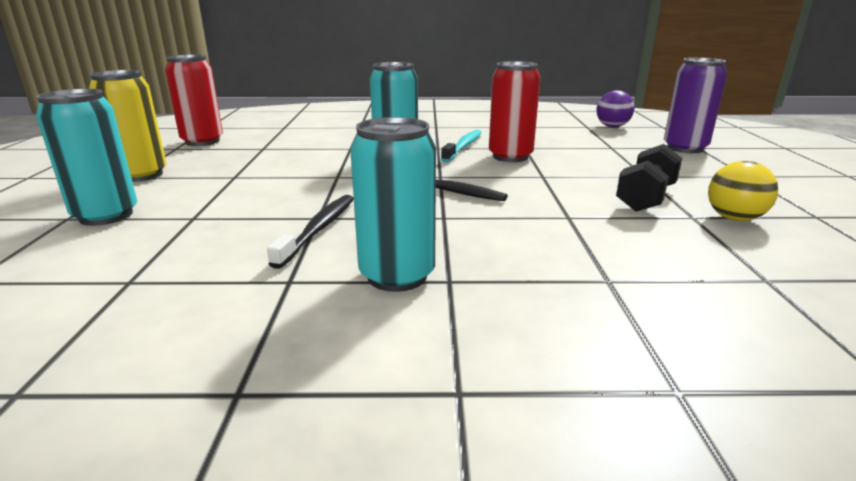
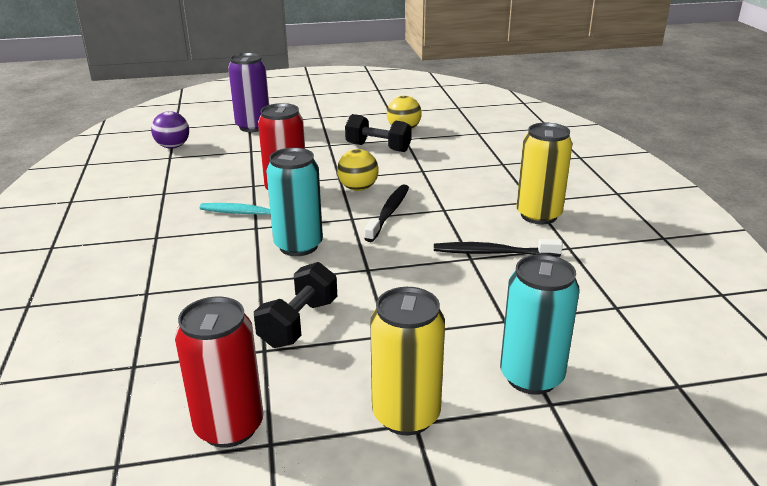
camera: 100 degrees left, 5 degrees up
(282, 155) = (298, 323): none -> black dumbbell
(397, 276) = (538, 215): turquoise can -> yellow can
(512, 182) = (358, 188): none -> yellow ball

